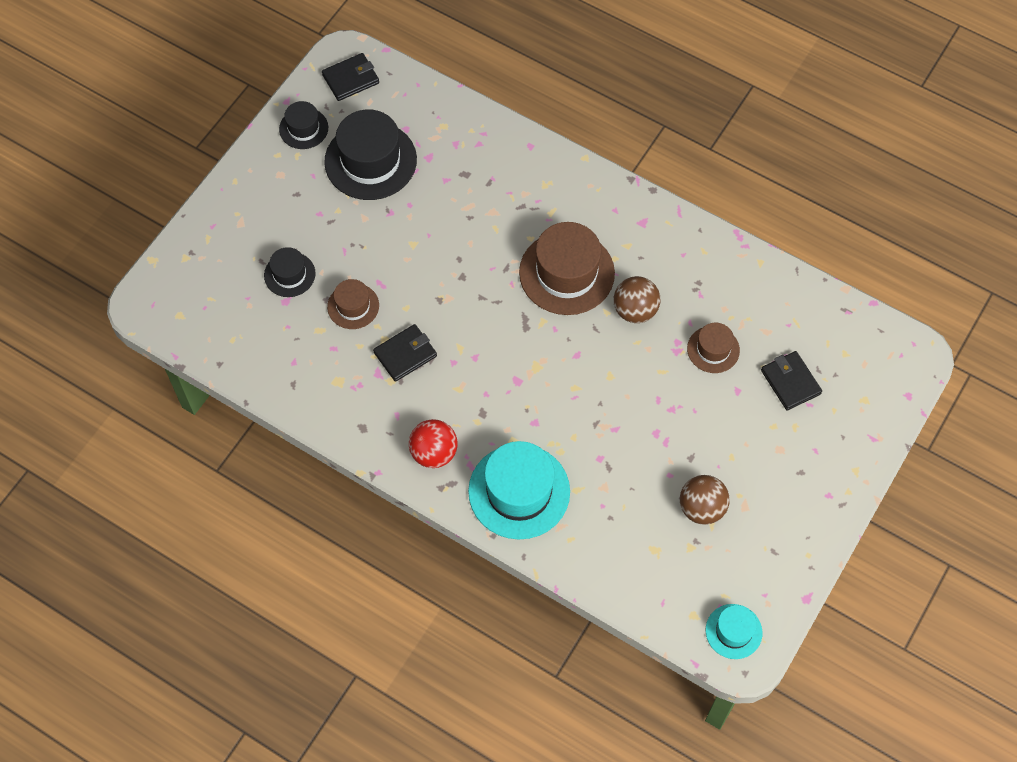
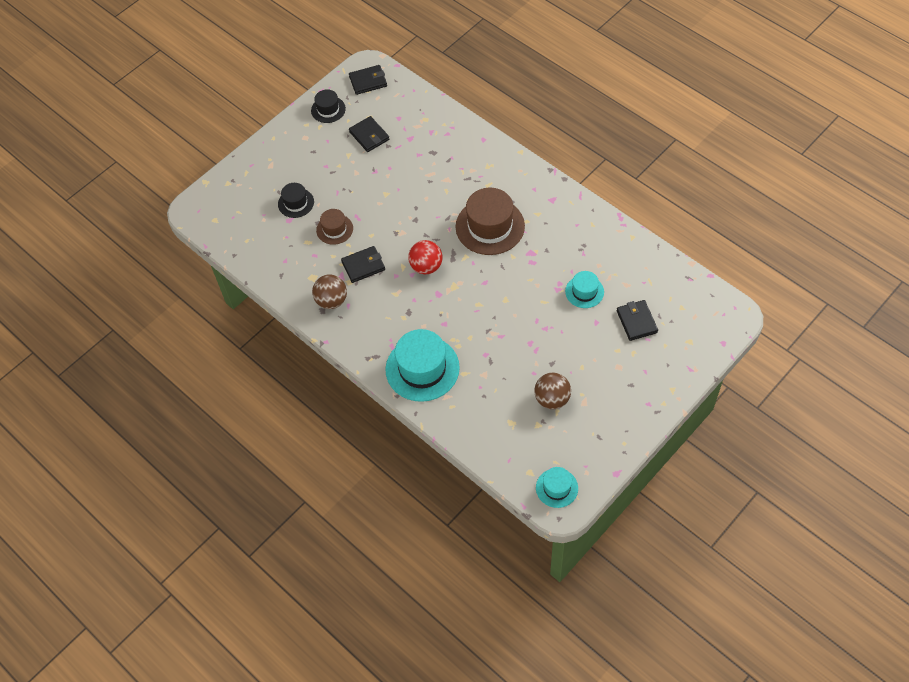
camera: 15 degrees right, 5 degrees down
(370, 161) = (369, 136): black hat -> black wallet
(434, 453) = (368, 334): red ball -> red ball (426, 266)
(635, 310) = (533, 258): brown ball -> brown ball (331, 301)
(713, 349) = (584, 292): brown hat -> turquoise hat

